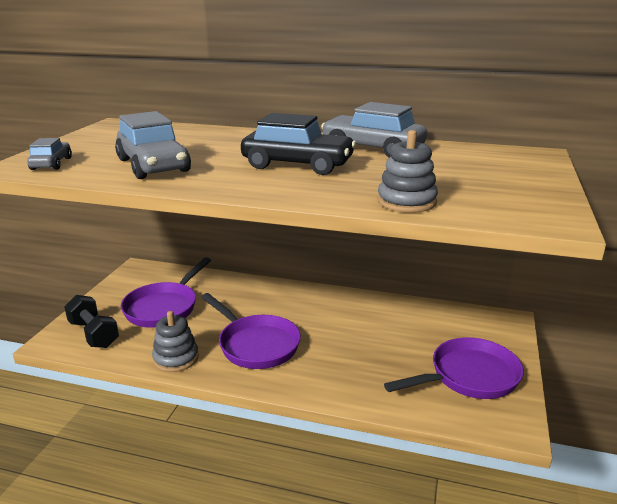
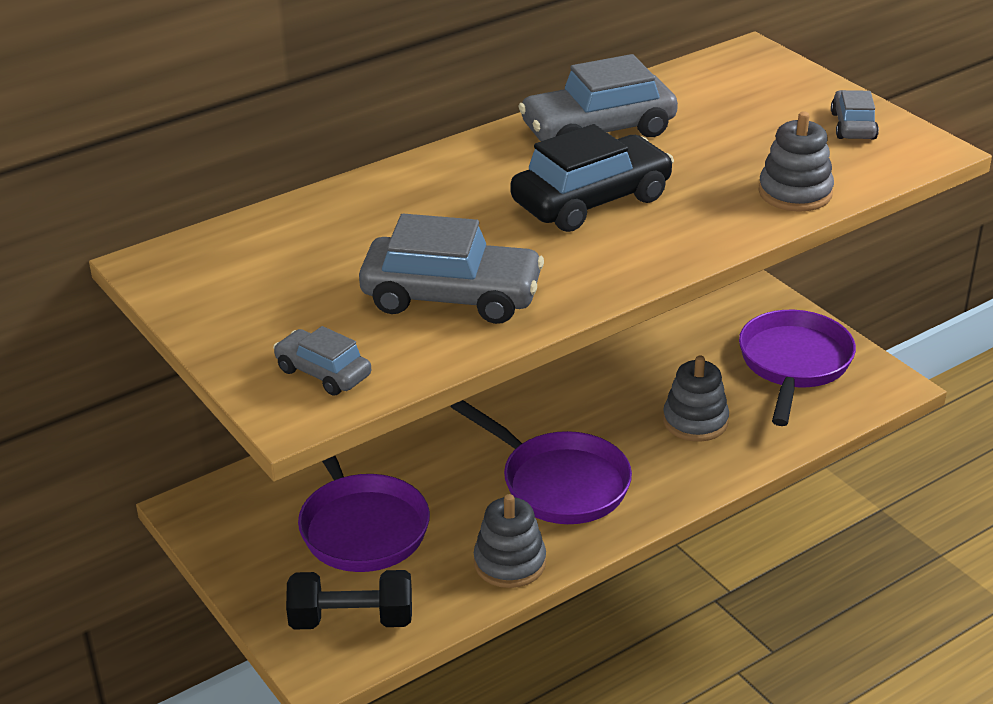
camera: 50 degrees left, 10 degrees up
(256, 345) = (558, 483): purple pan -> purple pan turned 45 degrees clockwise
(364, 365) = (695, 421): none -> grey stacking toy
(526, 194) = (853, 126): none -> grey car

